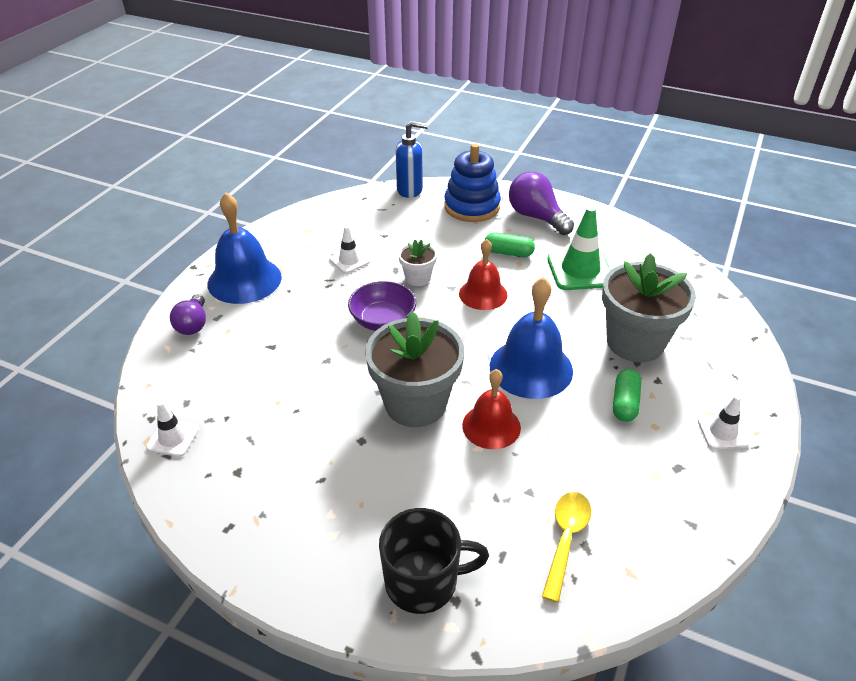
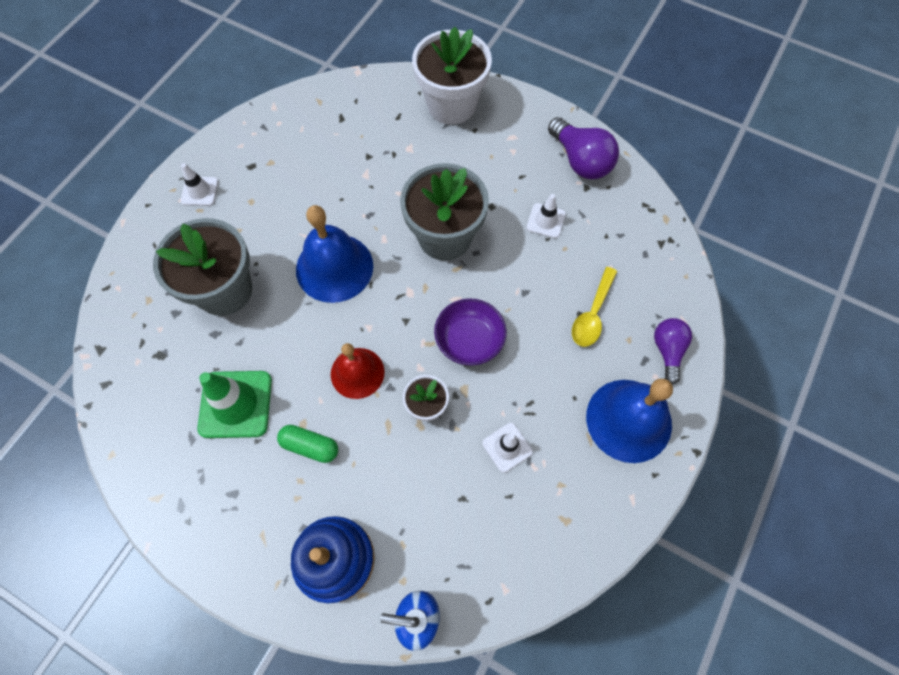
camera: 175 degrees left, 25 degrees up
(173, 438) = (645, 219): white traffic cone -> white traffic cone (546, 221)
(423, 581) = (451, 105): black mug -> white flower pot
(491, 426) = (384, 211): red bell -> none
(536, 217) = (251, 524): purple light bulb -> purple light bulb (580, 161)
(565, 539) = (353, 123): yellow spoon -> yellow spoon (592, 314)
(625, 403) = (265, 224): green capsule -> none

